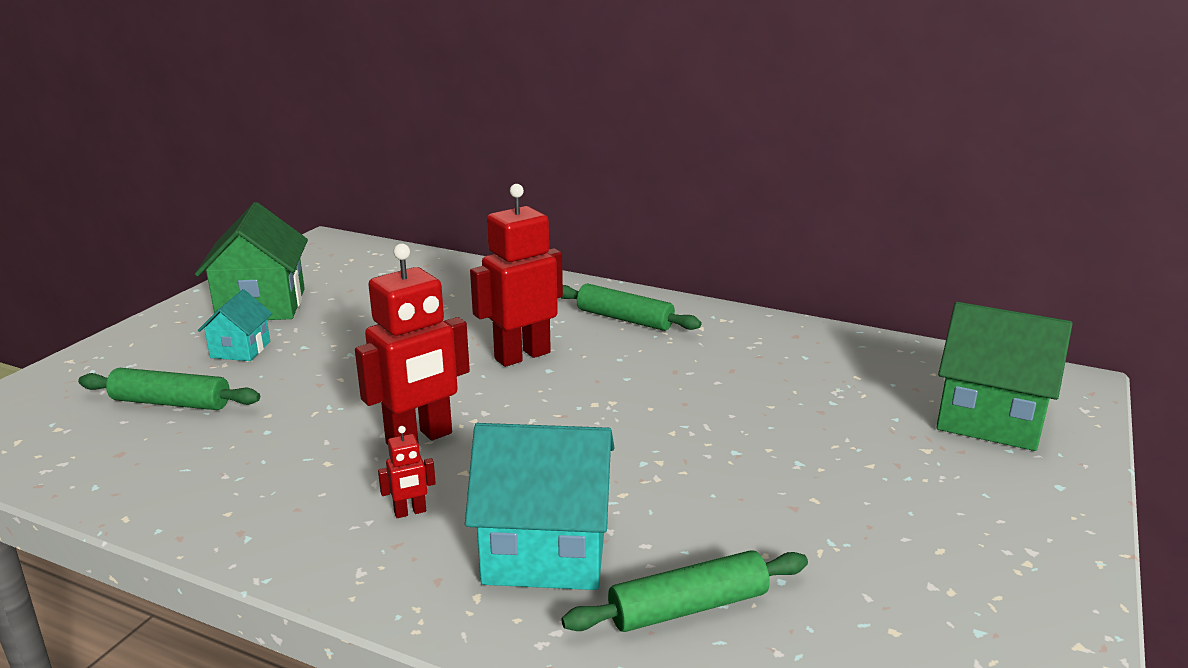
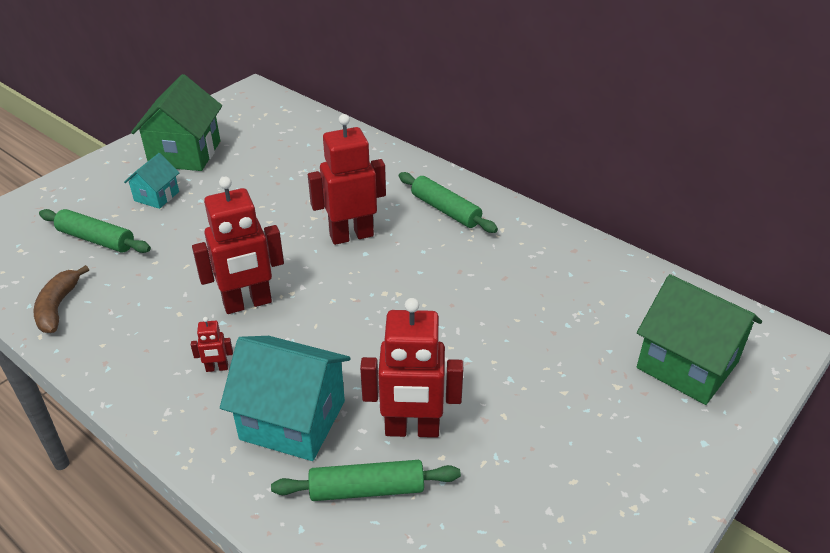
camera: 15 degrees right, 15 degrees up
(141, 481) = (58, 307): none -> brown banana
(710, 533) = (412, 429): none -> red robot

